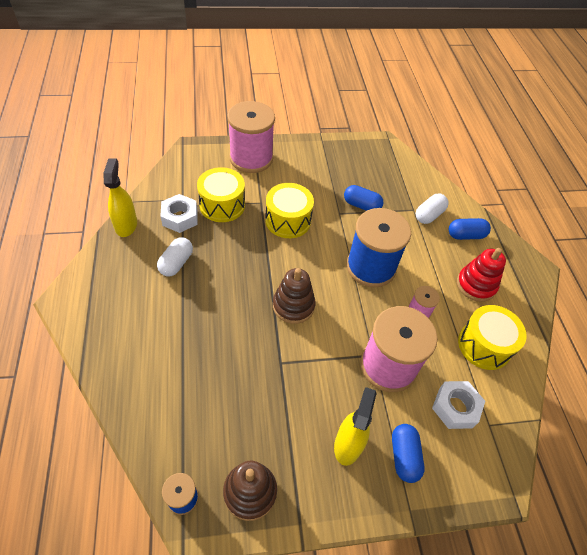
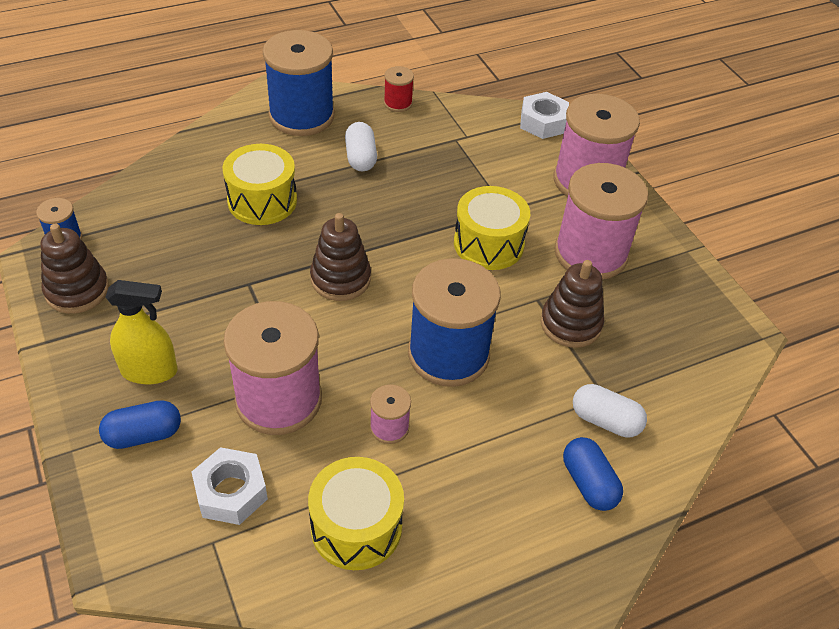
camera: 75 degrees right, 5 degrees down
(108, 288) = (301, 116): none -> blue spool
(126, 225) = (398, 103): yellow spray bottle -> red spool
(176, 263) = (360, 158): white capsule -> white capsule turned 75 degrees clockwise
(180, 217) = (434, 142): white nut -> white nut (543, 122)
(222, 205) = (478, 173): yellow drum -> yellow drum (262, 201)
(311, 178) = (590, 253): none -> pink spool
(361, 205) = (570, 324): blue capsule -> brown stacking toy
(476, 285) = (478, 507): red stacking toy -> none

